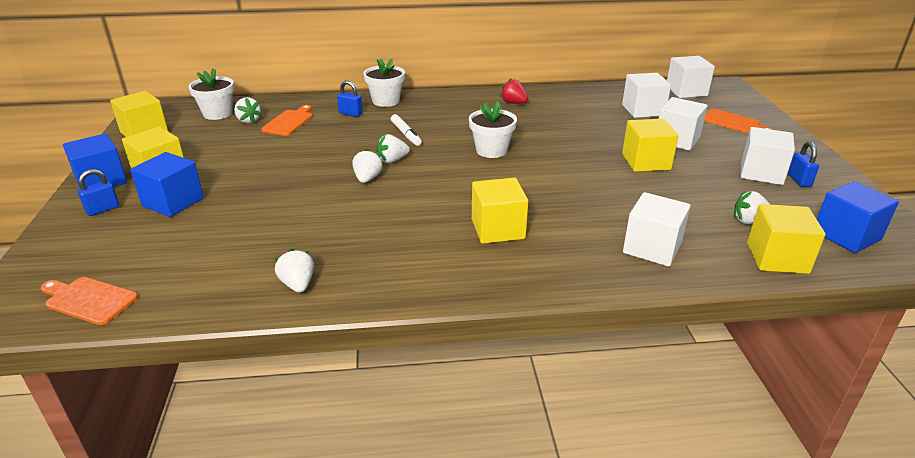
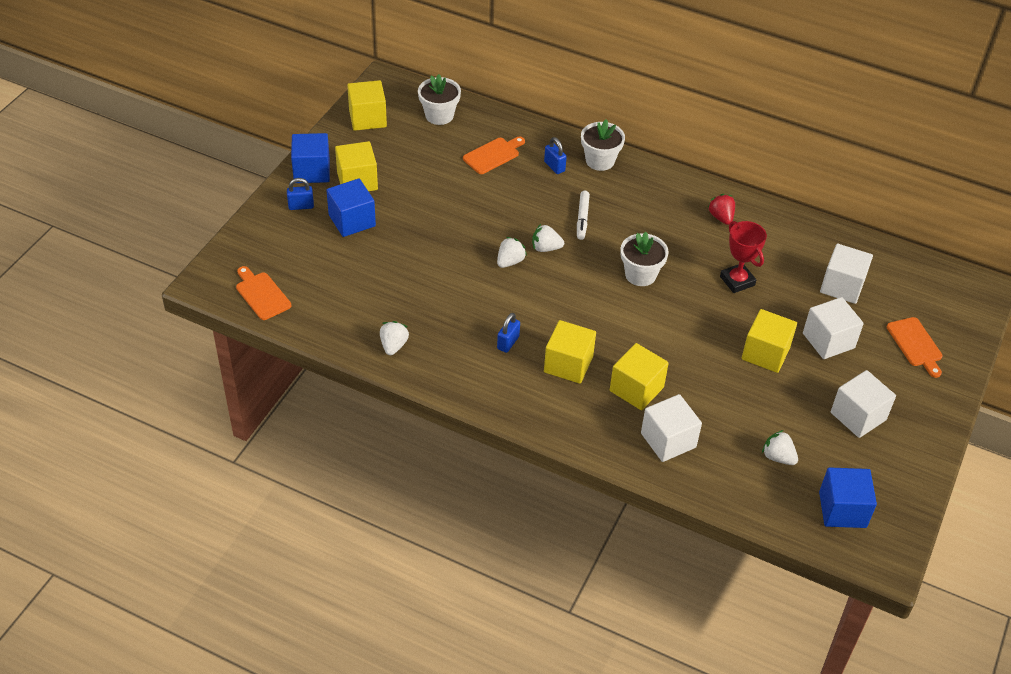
camera: 30 degrees right, 15 degrees up
(248, 120) = (460, 138): white strawberry -> none
(569, 130) = (737, 281): none -> red trophy
(686, 91) = (924, 279): white cube -> none
(777, 258) = (755, 498): yellow cube -> yellow cube (636, 389)
(799, 180) = (882, 441): blue padlock -> blue padlock (508, 343)

